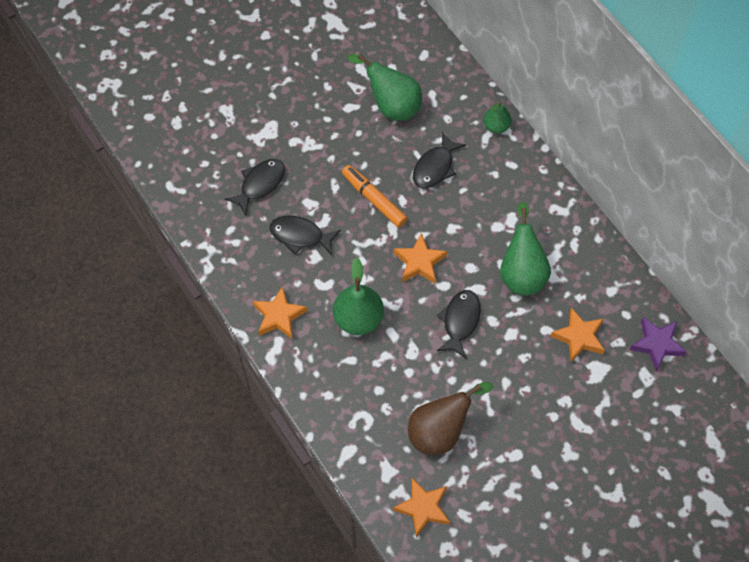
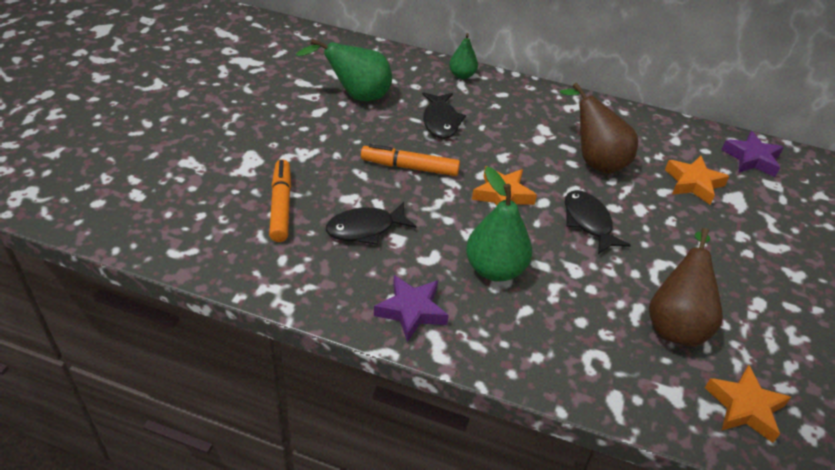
camera: 40 degrees left, 20 degrees down
(260, 184) = (281, 206): black fish -> orange marker
(279, 316) = (411, 311): orange star -> purple star
(521, 272) = (595, 160): green pear -> brown pear

